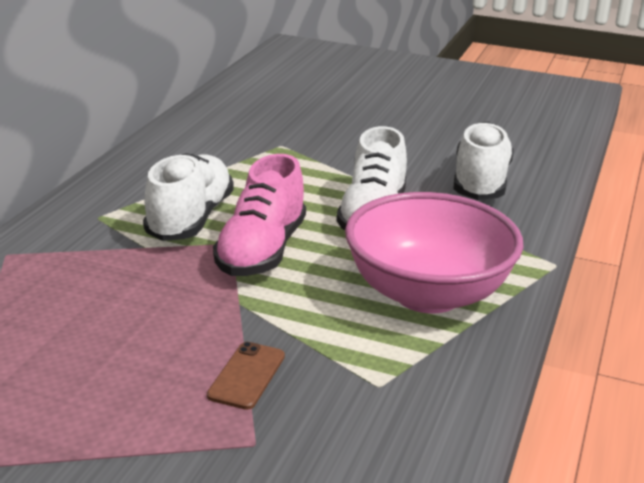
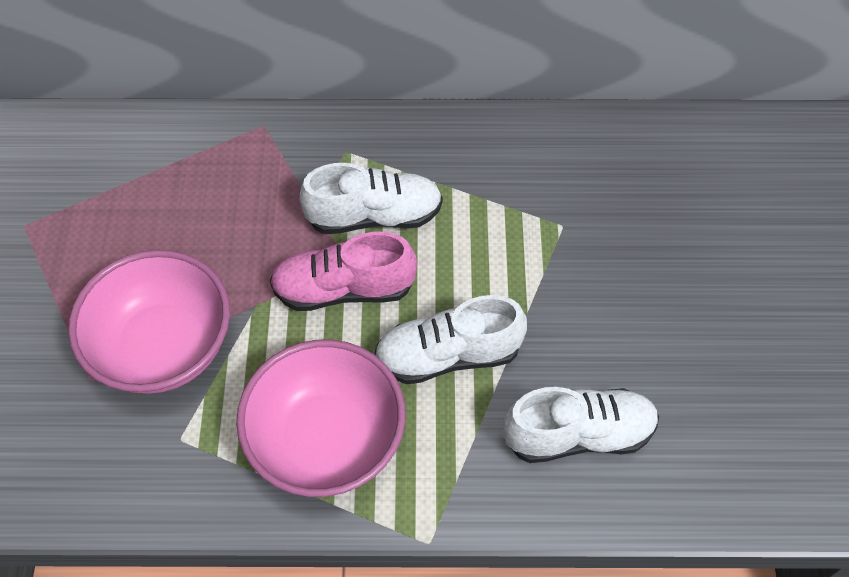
camera: 70 degrees right, 30 degrees up
(247, 376) = (164, 347): brown phone -> pink bowl

